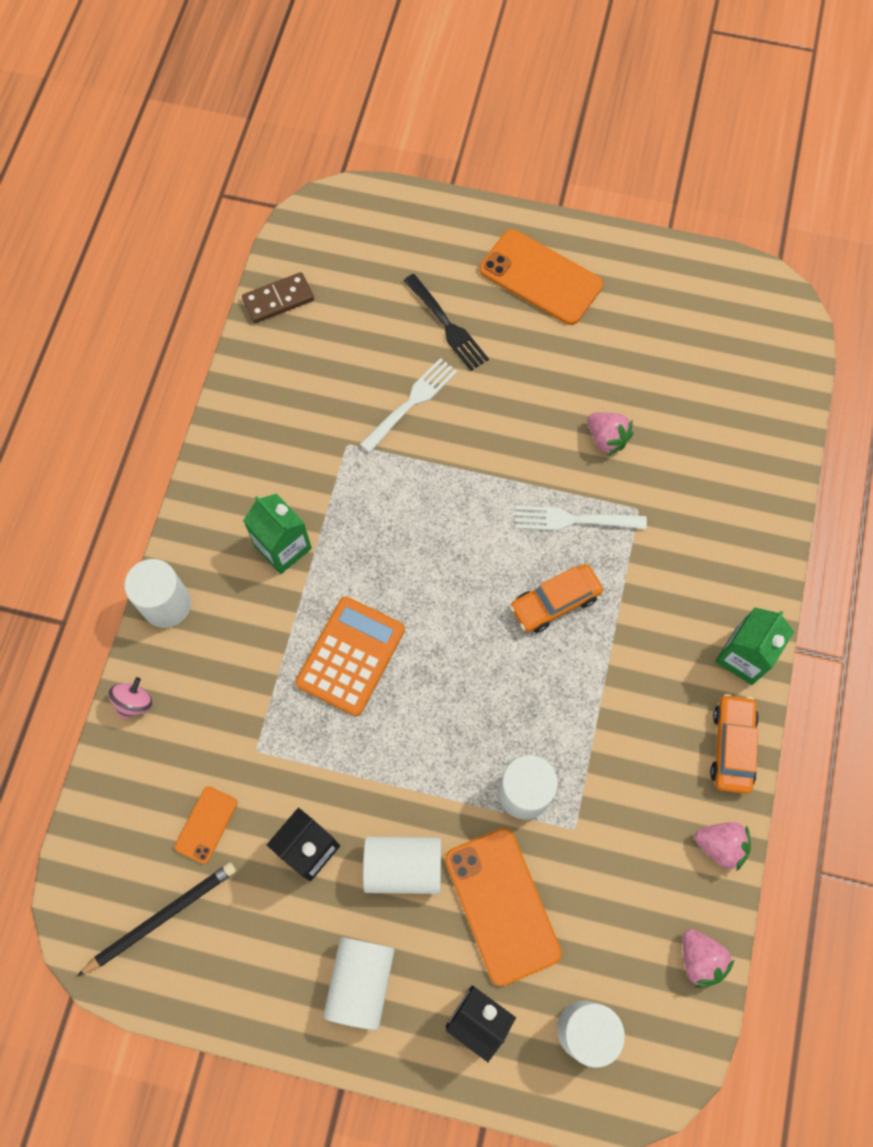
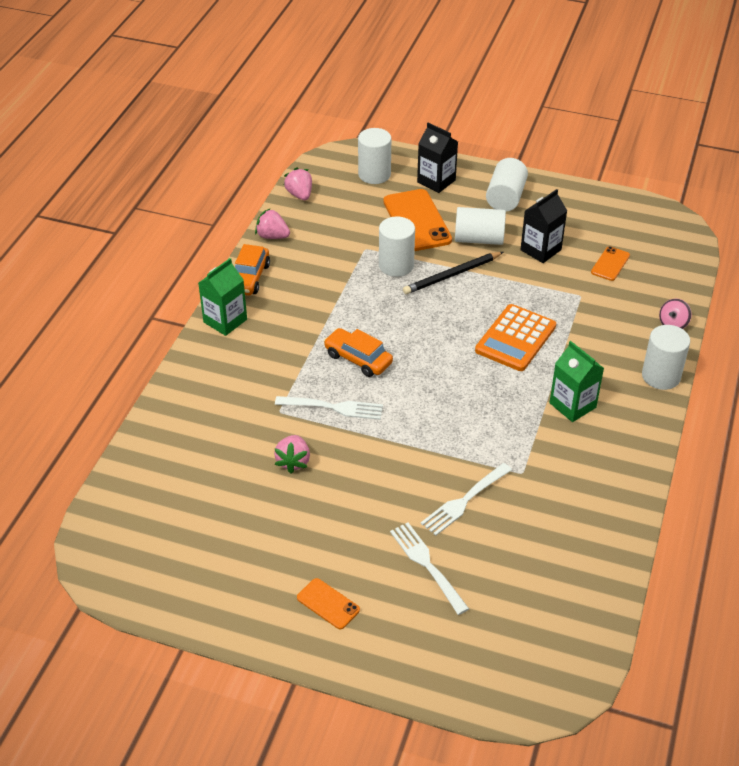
camera: 175 degrees left, 25 degrees down
(161, 917) = (632, 228): black pencil -> black pencil (452, 275)
(278, 299) = (596, 601): brown domino -> none
(446, 325) = (427, 565): black fork -> white fork
(540, 277) = (328, 604): orange phone -> orange phone, size x0.51
(555, 602) = (358, 359): orange car -> orange car turned 120 degrees counterclockwise
(607, 438) = (293, 461): pink strawberry -> pink strawberry turned 135 degrees counterclockwise

